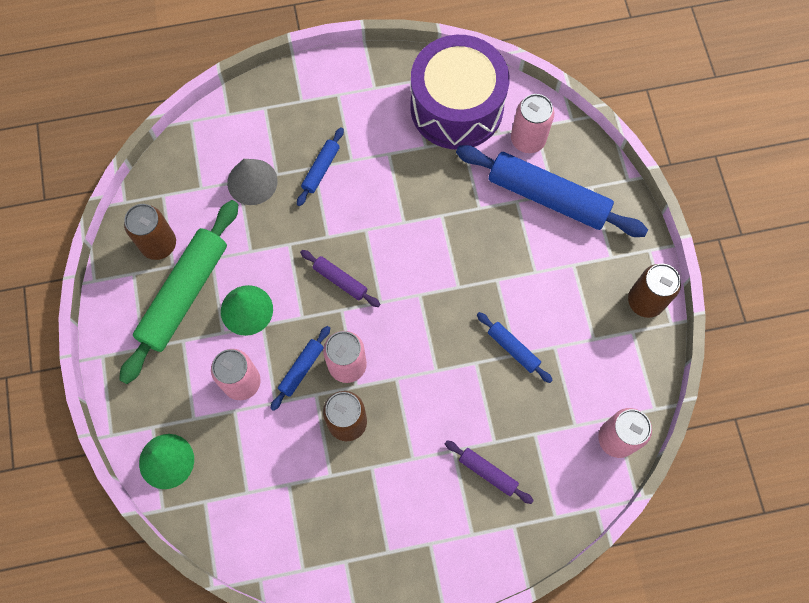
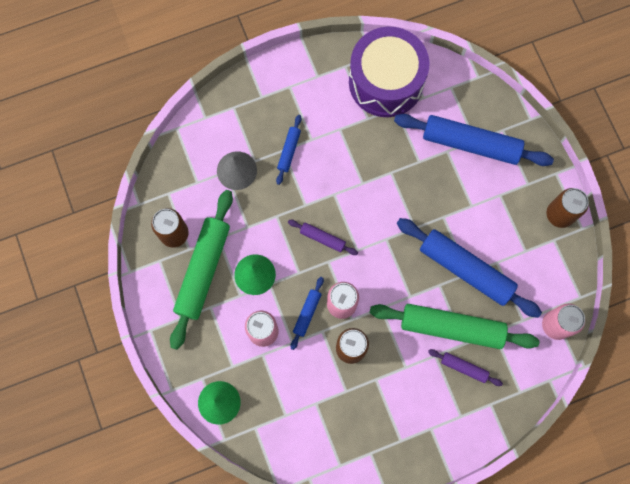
camera: 10 degrees left, 5 degrees up
(481, 418) = (451, 327): none -> green rolling pin
(513, 349) = (466, 269): blue rolling pin -> blue rolling pin, size x2.15
(528, 139) = (447, 99): pink can -> none

